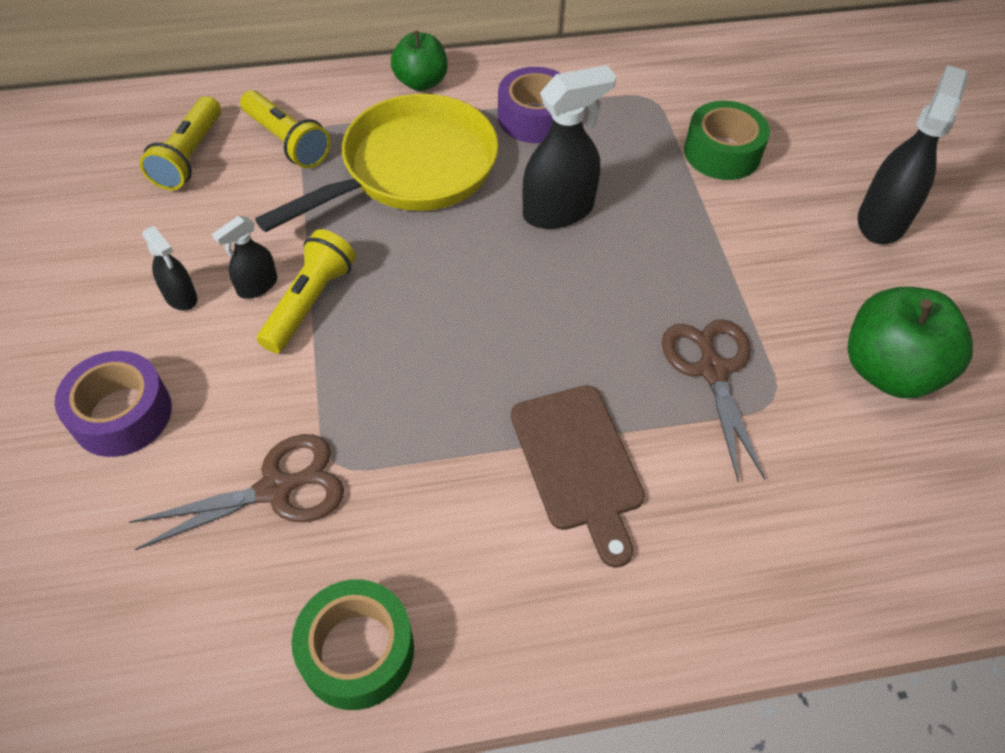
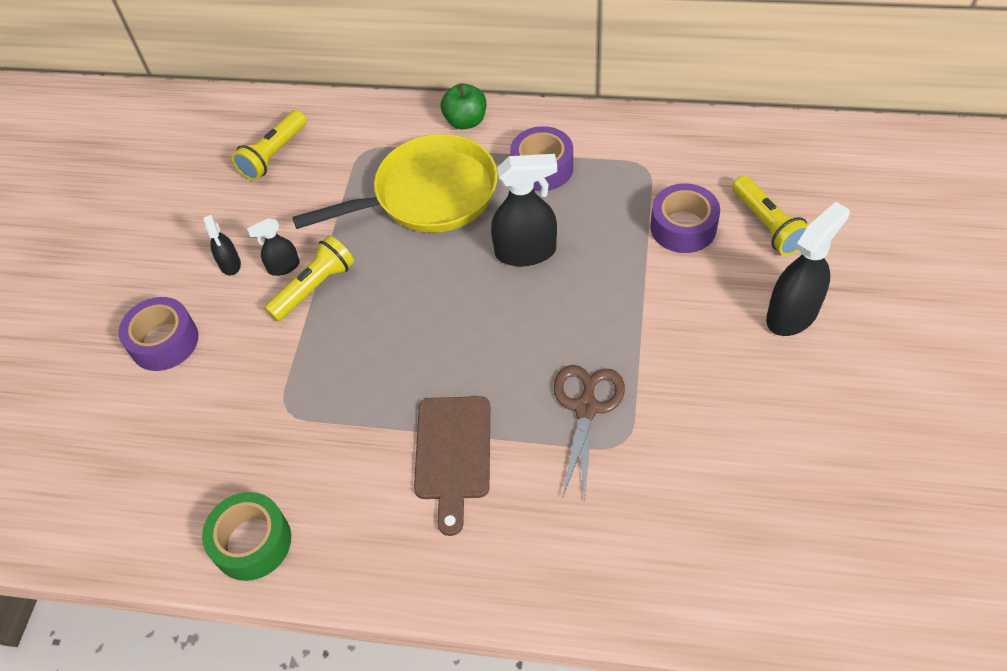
camera: 25 degrees right, 0 degrees up
(276, 489) = (242, 419): brown scissors -> none
(287, 141) = (346, 155): yellow flashlight -> yellow flashlight (767, 225)
(722, 153) = (683, 227): green tape -> purple tape
(888, 370) = (729, 442): green apple -> none

